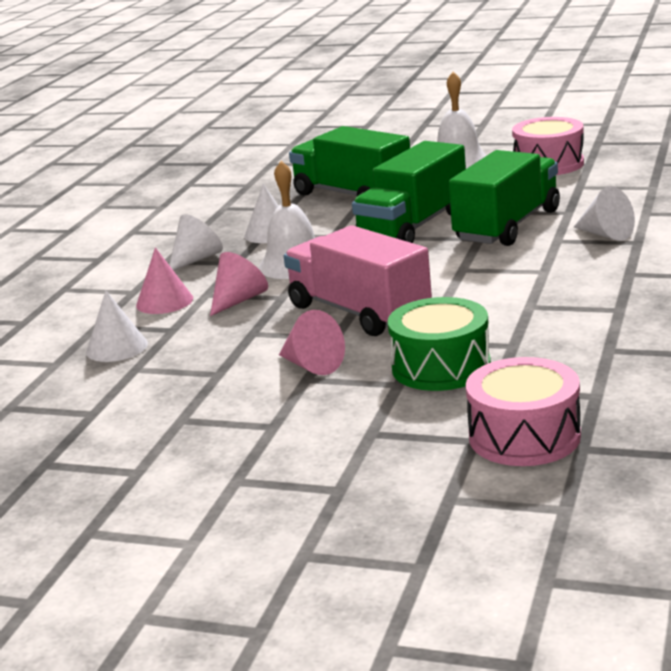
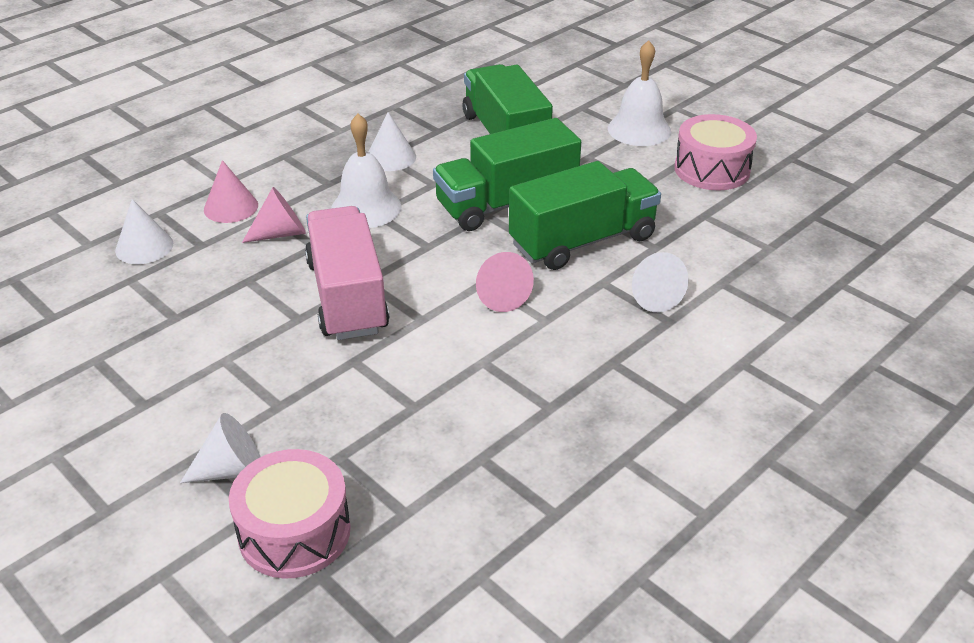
camera: 25 degrees right, 15 degrees up
(196, 259) = (306, 165): white cone -> white cone (232, 469)
(312, 365) = (245, 346): pink cone -> pink cone (500, 296)
(441, 367) = (331, 403): green drum -> none

